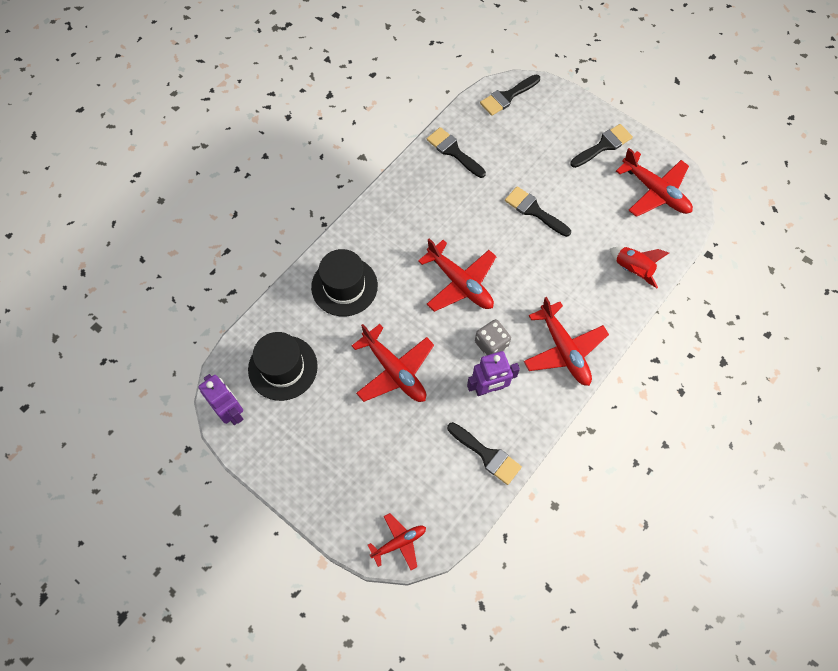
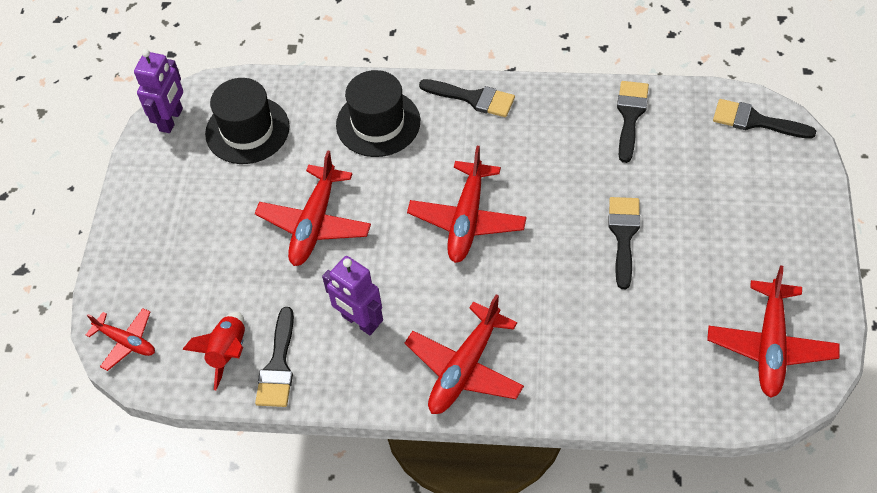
camera: 60 degrees right, 10 degrees down
(491, 344) = (415, 293): grey dice -> none
(603, 145) = (784, 254): black brush -> black brush (473, 98)
(633, 269) = (634, 382): red rocket -> red rocket (228, 352)

